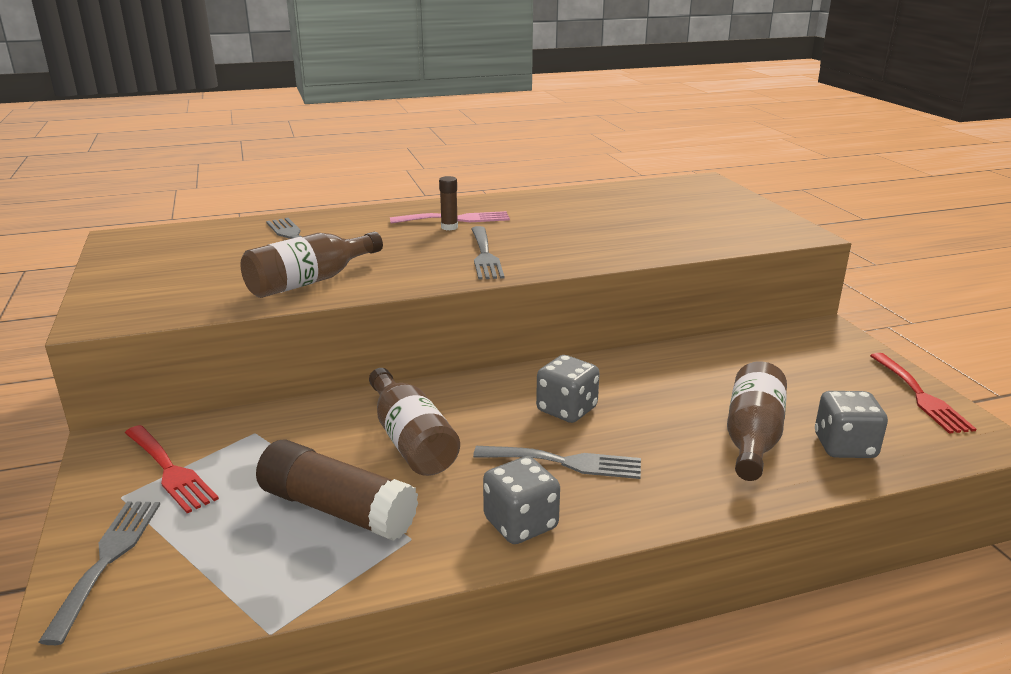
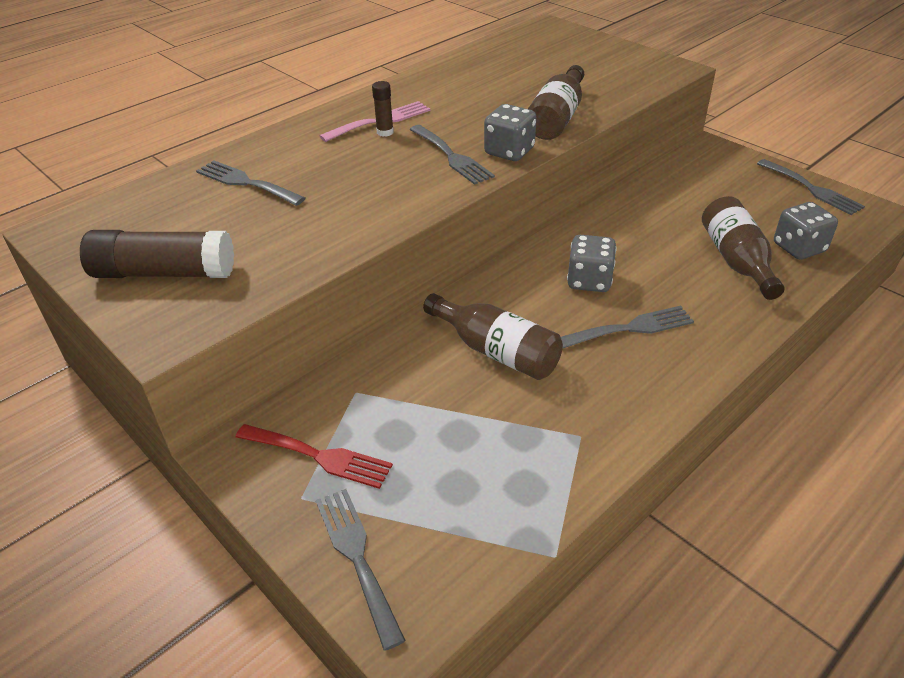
camera: 25 degrees left, 15 degrees up
(310, 281) = (325, 230): brown bottle -> brown bottle (557, 118)
(337, 509) = (500, 434): brown glue stick -> brown glue stick (164, 273)
(521, 524) = (646, 392): grey dice -> grey dice (509, 152)
(920, 396) = (812, 189): red fork -> grey fork

